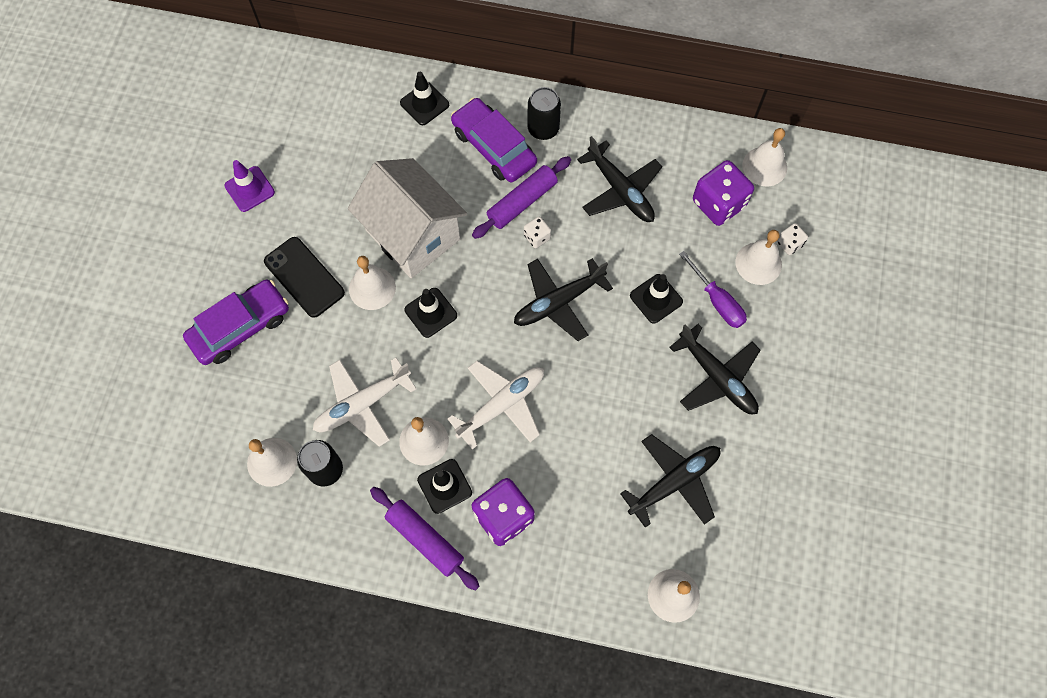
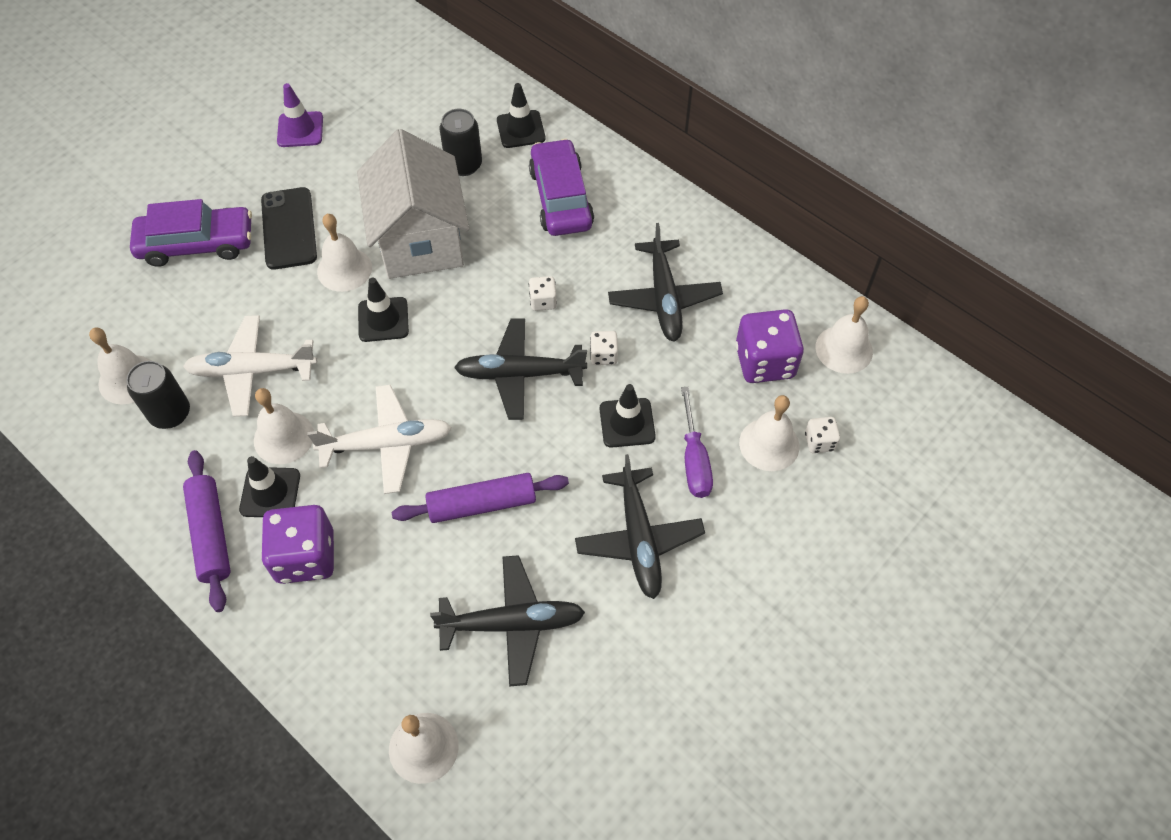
camera: 30 degrees right, 10 degrees down
(522, 202) = (552, 261): purple rolling pin -> purple rolling pin (482, 504)
(543, 129) = (624, 204): black can -> black can (464, 165)
(607, 257) = (603, 355): none -> white dice

